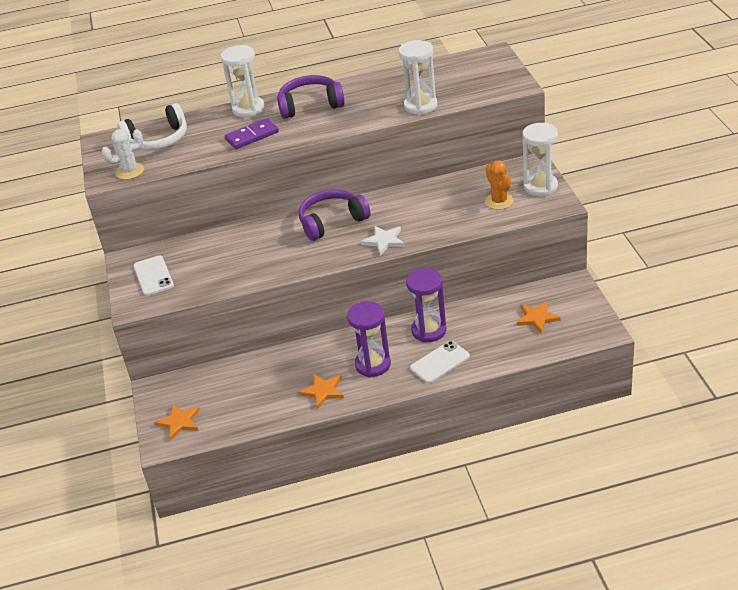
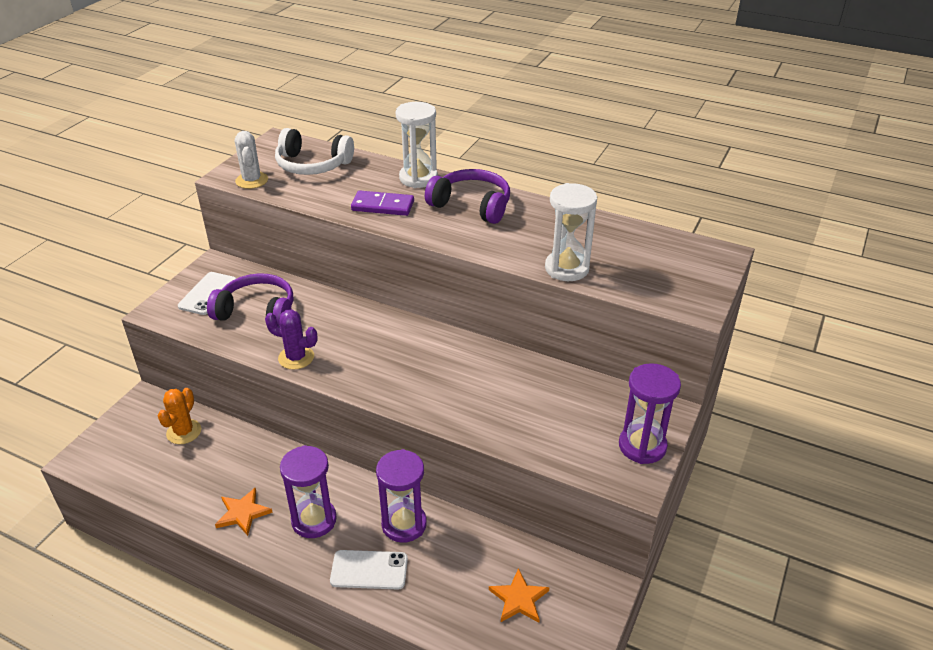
camera: 35 degrees right, 0 degrees up
(130, 171) = (252, 180): white cactus -> white cactus turned 60 degrees clockwise
(179, 422) = (115, 449): orange star -> none
(278, 269) = (296, 357): none -> purple cactus
(332, 221) = (401, 341): purple headphones -> purple headphones (257, 311)
(384, 241) = (415, 396): white star -> none
(499, 201) = (577, 432): orange cactus -> orange cactus (184, 432)
(540, 187) = (642, 446): white hourglass -> purple hourglass

